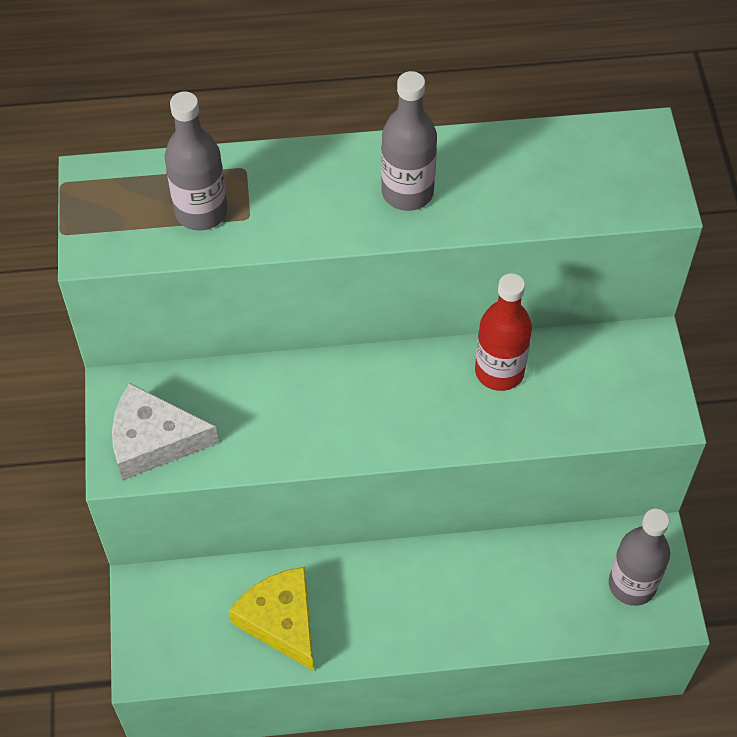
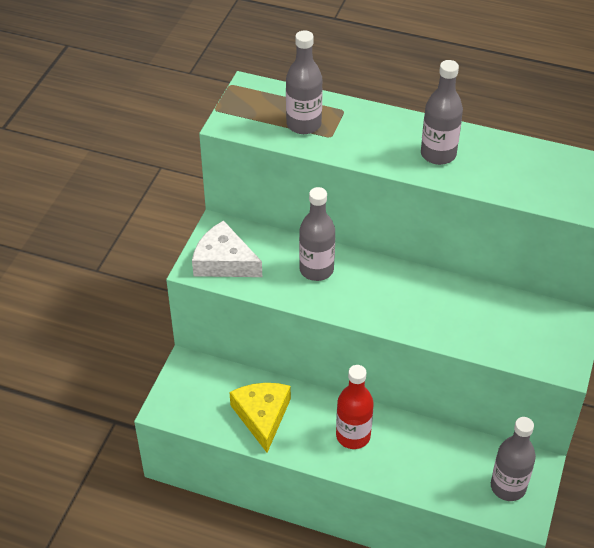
camera: 25 degrees right, 10 degrees down
(286, 402) = (316, 270): none -> grey bottle
(499, 371) = (464, 301): red bottle -> red bottle (353, 436)

